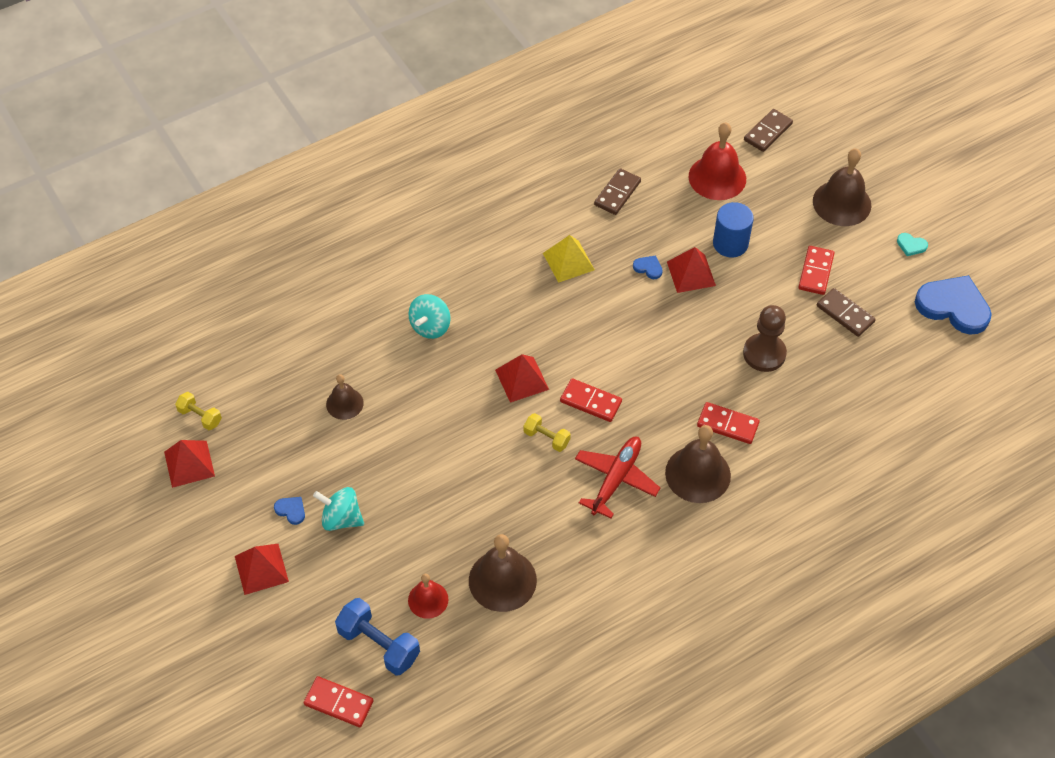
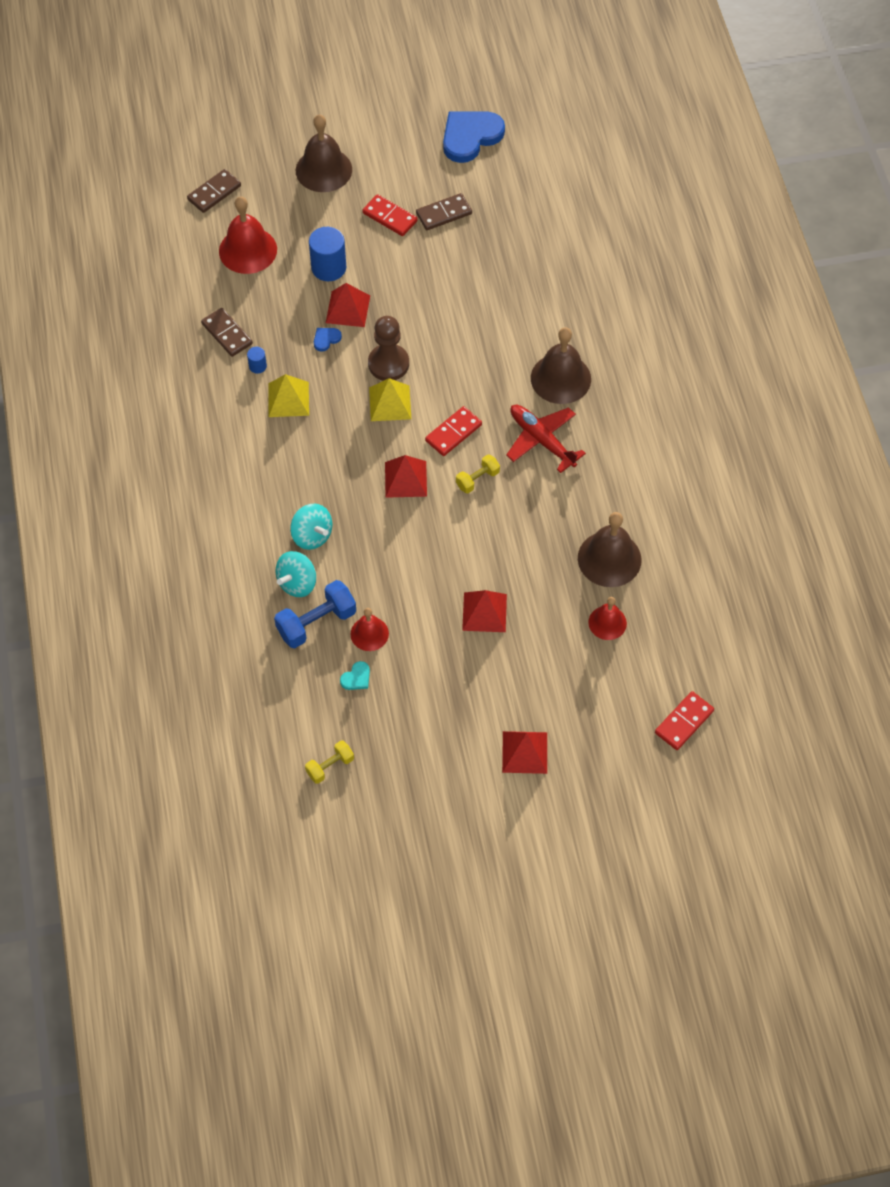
camera: 70 degrees left, 5 degrees up
(189, 463) = (382, 789): red pyramid -> red pyramid (484, 612)
(291, 510) = (471, 711): blue heart -> none
(341, 518) = (496, 670): turquoise spinning top -> turquoise spinning top (297, 583)
(344, 403) = (369, 633): brown bell -> red bell
(379, 644) = (638, 674): blue dumbbell -> blue dumbbell (316, 623)
(593, 227) = (257, 366): none -> blue cylinder
(601, 340) = (390, 403): none -> yellow pyramid
(727, 424) = (520, 339): red domino -> none
(764, 354) = (459, 286): brown pawn -> brown pawn (388, 364)
(767, 132) = (214, 193): brown domino -> brown domino turned 75 degrees clockwise
(911, 245) = (393, 139): turquoise heart -> turquoise heart (356, 678)

